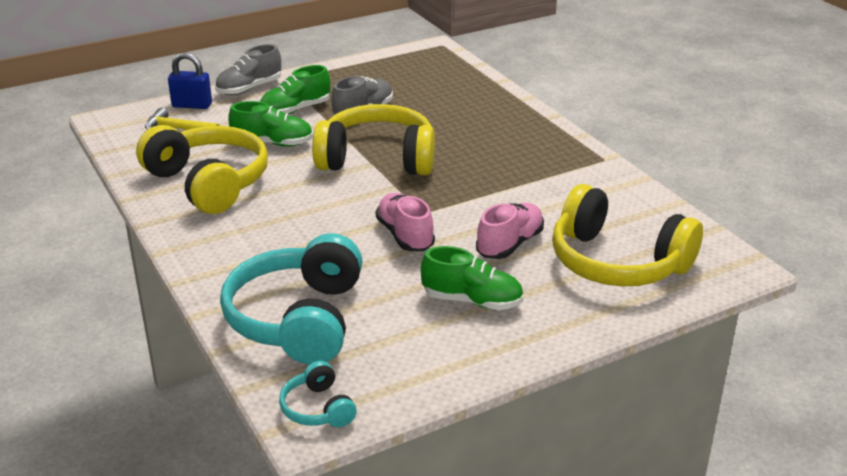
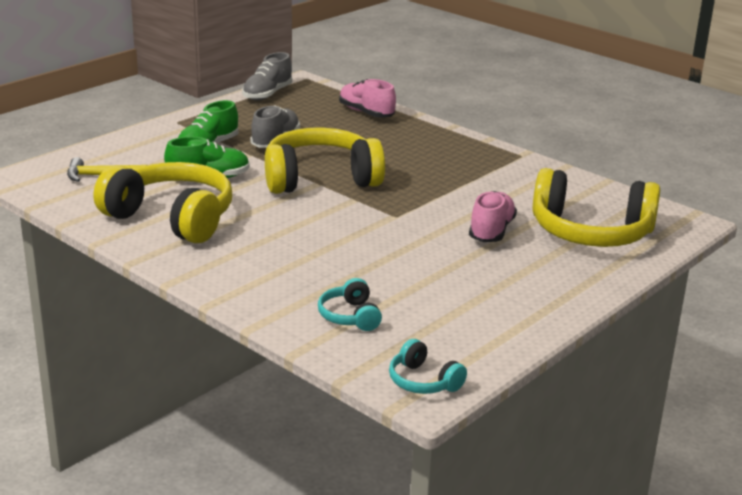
camera: 20 degrees left, 5 degrees down
(192, 105) = (98, 154): blue padlock -> none
(249, 88) = (146, 133): grey shoe -> grey shoe (267, 94)
(298, 319) = (350, 316): turquoise headphones -> turquoise headphones, size x0.46
(405, 235) = (394, 237): pink shoe -> pink shoe (366, 113)
(472, 301) = (492, 279): green shoe -> none

